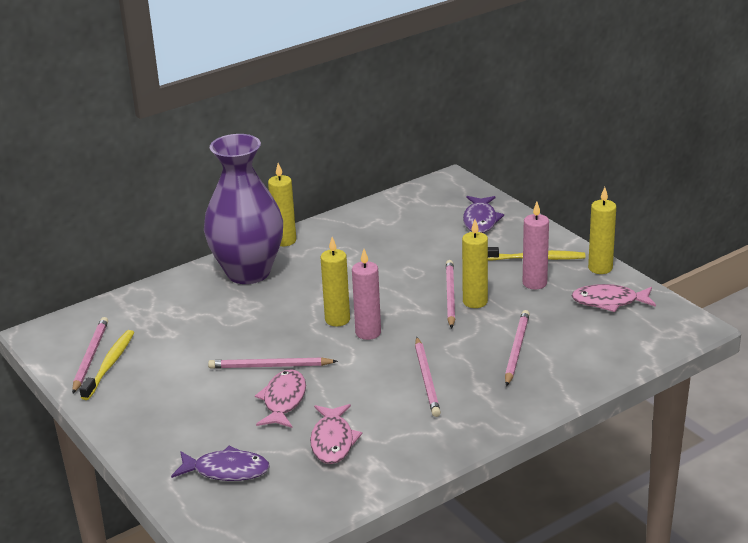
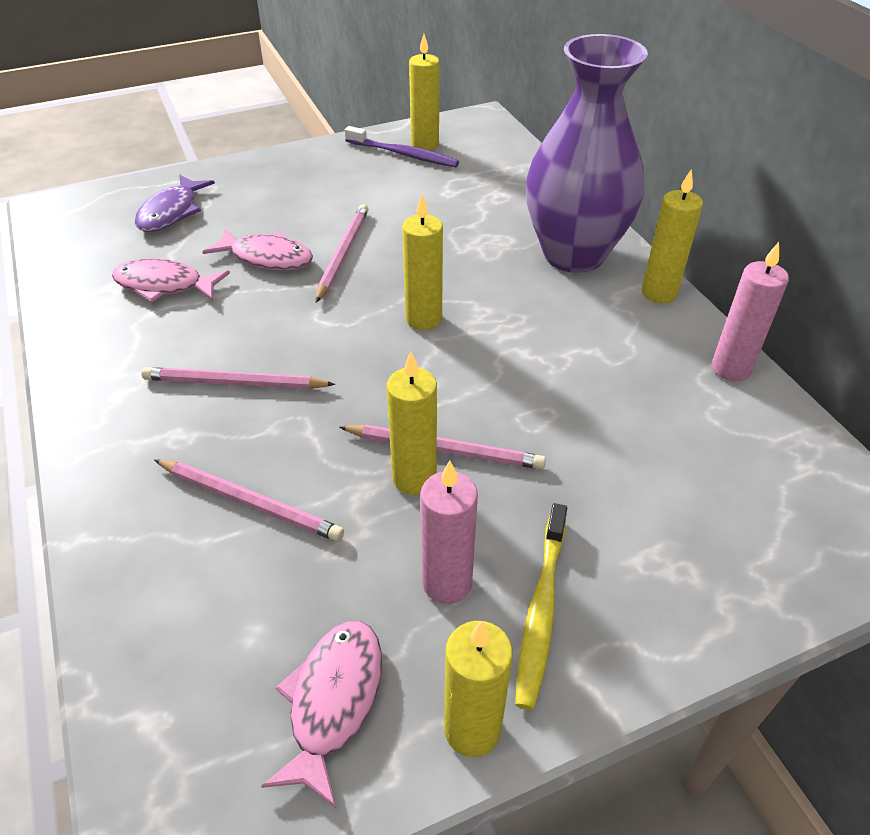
camera: 100 degrees right, 15 degrees up
(90, 356) = (425, 144): pink pencil -> yellow candle
(109, 365) = (403, 154): yellow toothbrush -> purple toothbrush
(368, 333) = (377, 343): pink candle -> pink candle (731, 368)
(480, 220) = (714, 551): purple fish -> none

